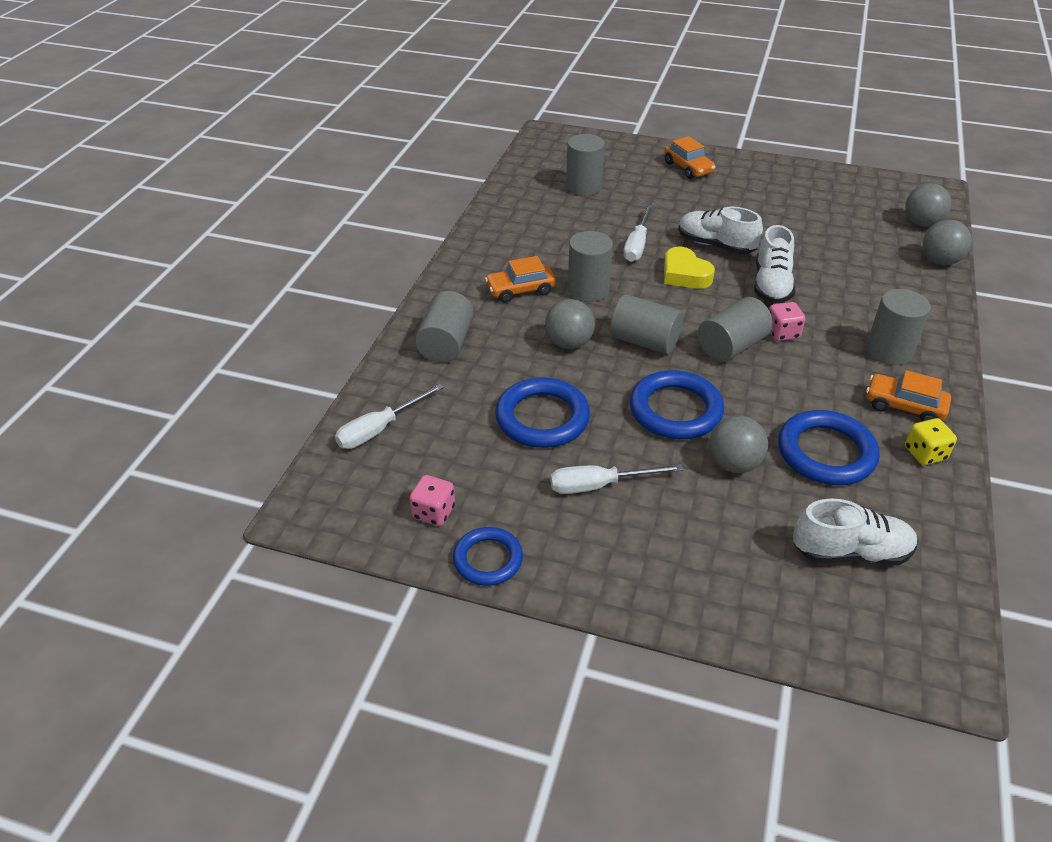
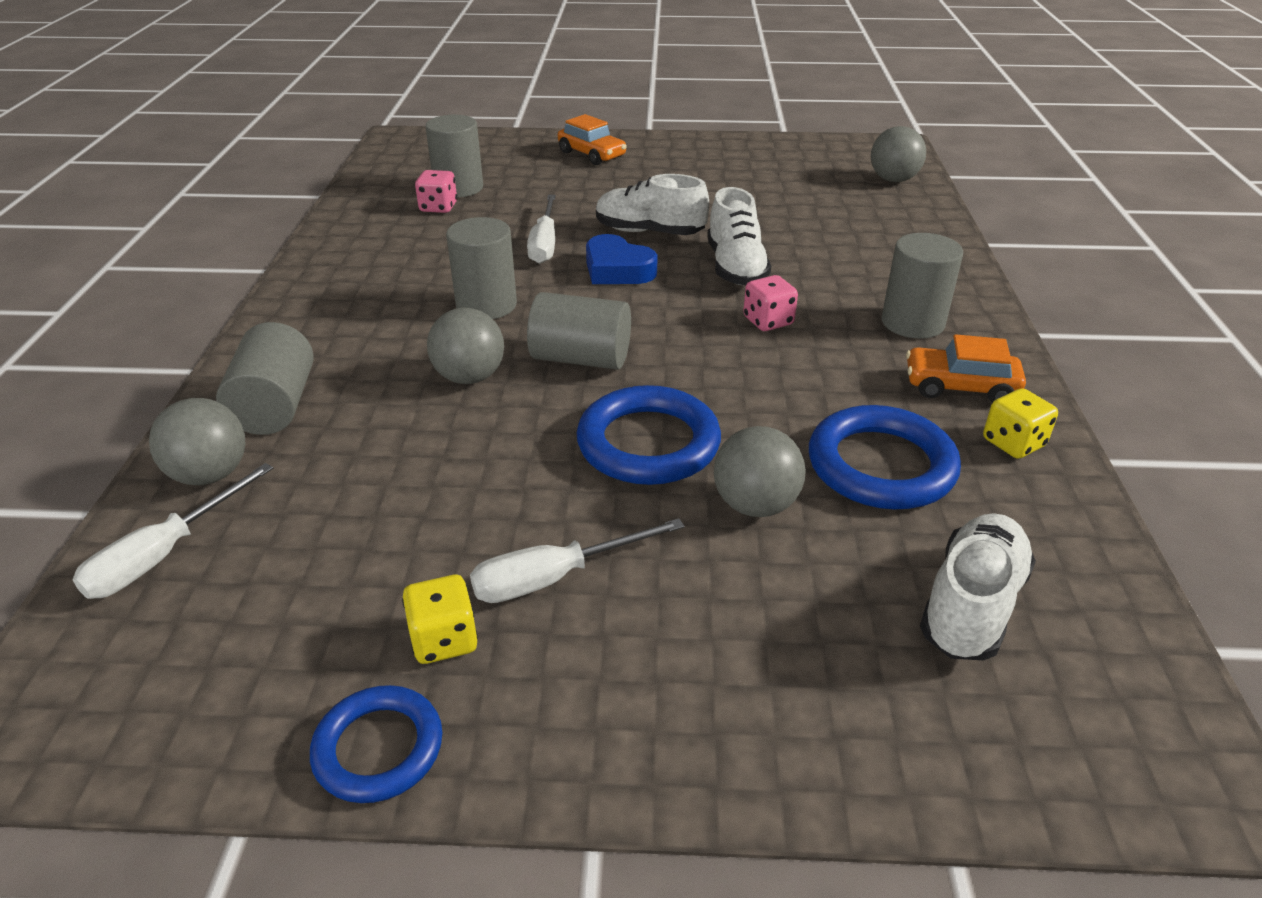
camera: 15 degrees left, 5 degrees down
(433, 512) = (269, 681): pink dice -> pink dice (438, 207)
(520, 290) = (386, 318): orange car -> none
(530, 509) = (444, 640): none -> yellow dice
(542, 418) = (444, 489): blue ring -> none
(684, 274) = (617, 269): yellow heart -> blue heart
(731, 346) = (705, 347): grey cylinder -> none
(850, 552) = (971, 605): white shoe -> white shoe turned 45 degrees counterclockwise
(939, 261) = (931, 215): grey ball -> grey ball (210, 474)

